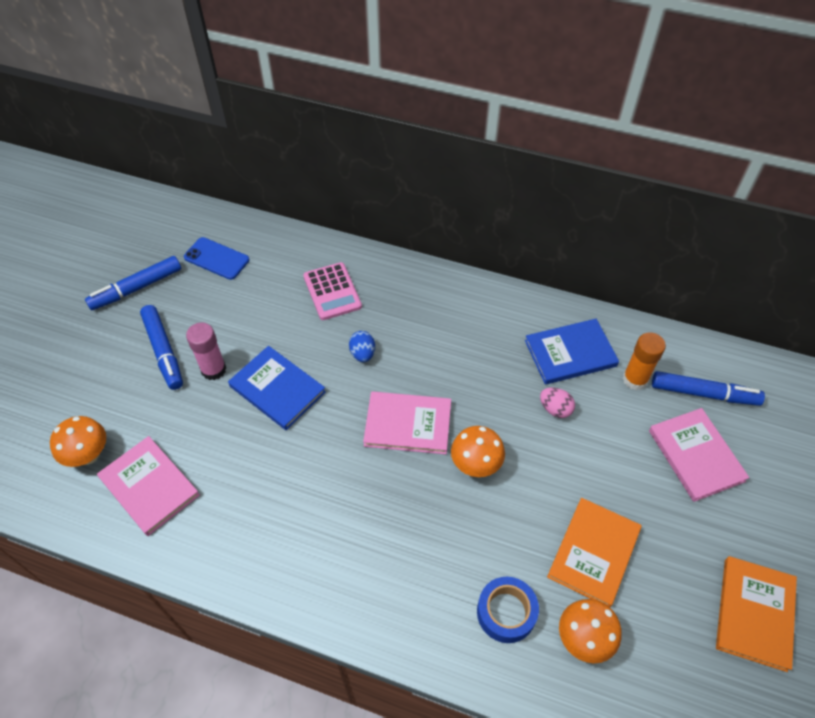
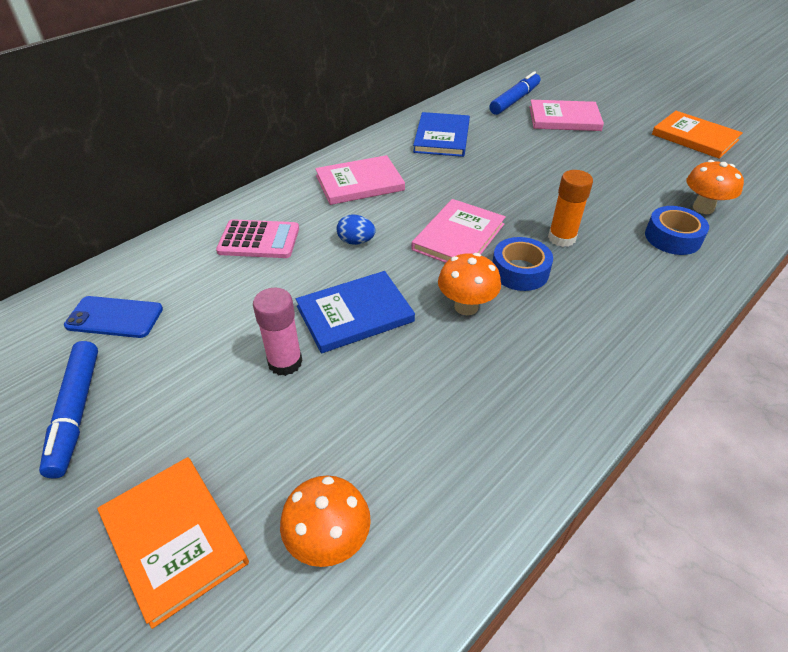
camera: 65 degrees left, 10 degrees down
(149, 487) = (423, 473): pink book -> pink book (359, 183)
(163, 351) = (214, 406): blue marker -> none
(216, 258) = (114, 317): blue phone -> blue phone turned 45 degrees clockwise
(382, 486) = (520, 271): none -> blue tape
(475, 465) = (523, 212): orange mushroom -> orange mushroom (466, 306)
(555, 409) = (490, 159): pink egg -> none
(594, 553) = (630, 181): orange book -> orange book (174, 538)
(635, 379) = (485, 120): orange glue stick -> orange glue stick (561, 238)

